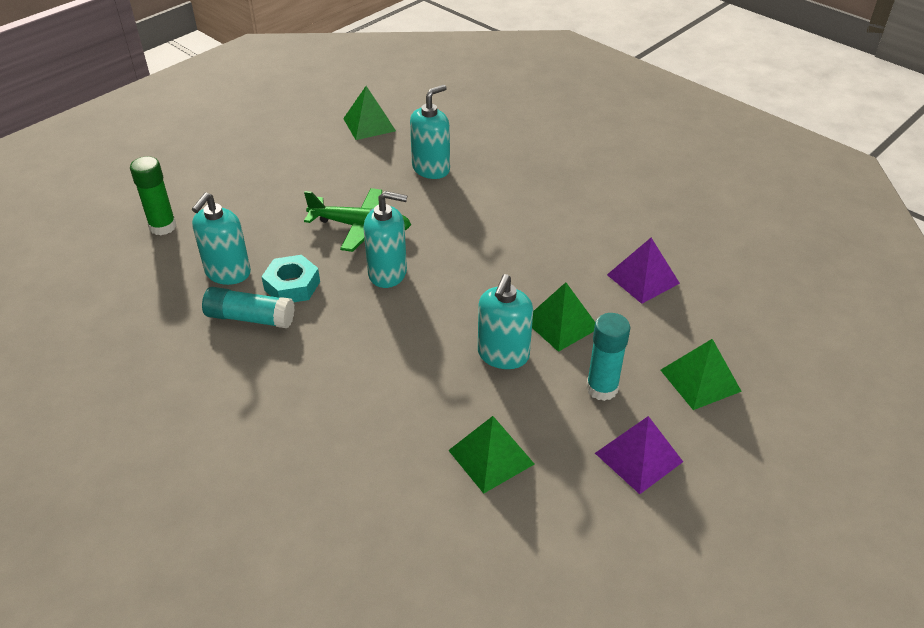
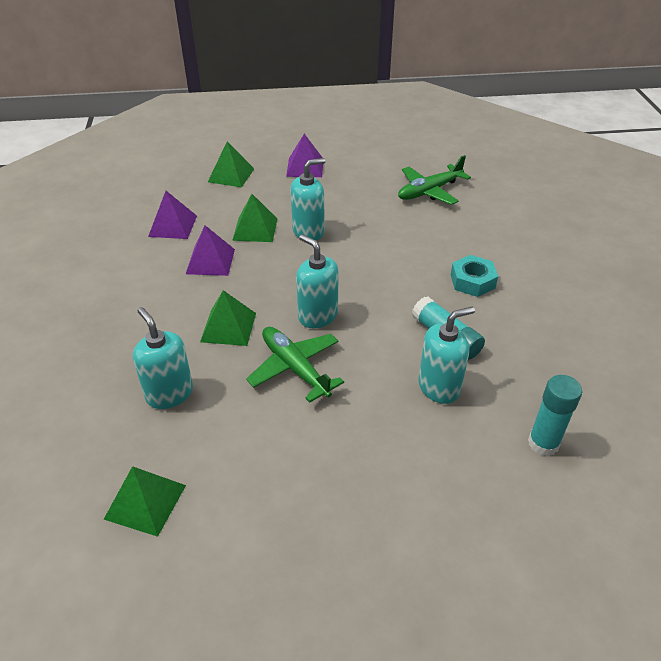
camera: 140 degrees left, 0 degrees up
(163, 227) = (472, 482): green glue stick -> none
(292, 286) = (396, 345): turquoise nut -> turquoise nut (472, 281)
(425, 524) = (429, 191): none -> green plane
(431, 169) = (169, 393): turquoise soap dispenser -> turquoise soap dispenser turned 60 degrees clockwise
(491, 457) = (371, 197): green pyramid -> green pyramid (228, 327)
(550, 266) = (210, 261): none -> purple pyramid
(602, 388) = (281, 194): turquoise glue stick -> turquoise glue stick (543, 443)

